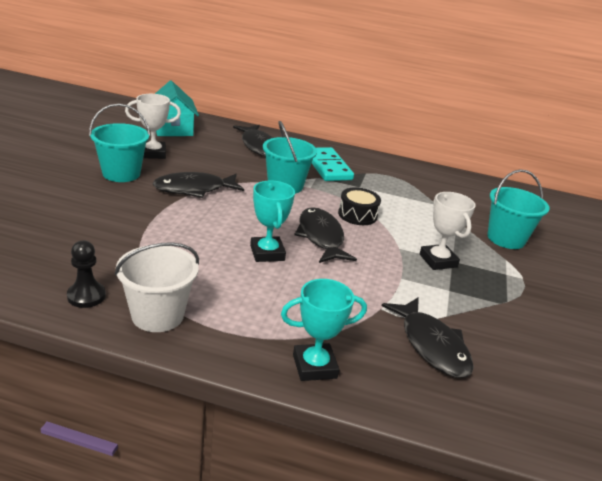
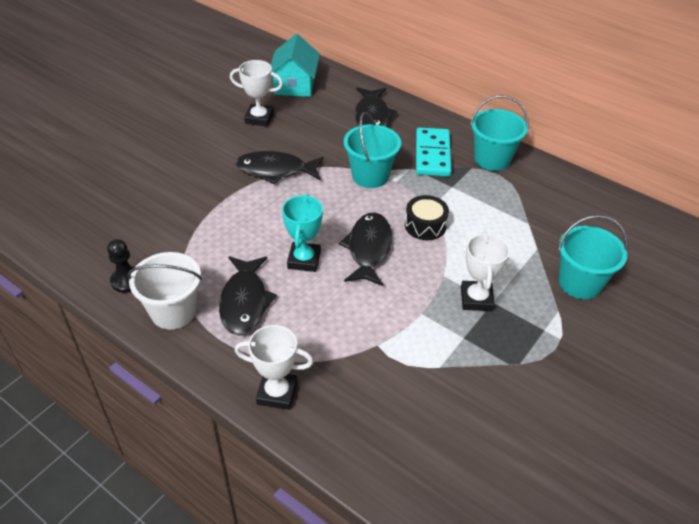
camera: 25 degrees right, 15 degrees up
(121, 173) = (217, 142): turquoise bucket -> turquoise bucket (492, 159)
(314, 366) = (277, 393): turquoise trophy -> white trophy
(431, 345) = (401, 397): black fish -> black fish (244, 302)

